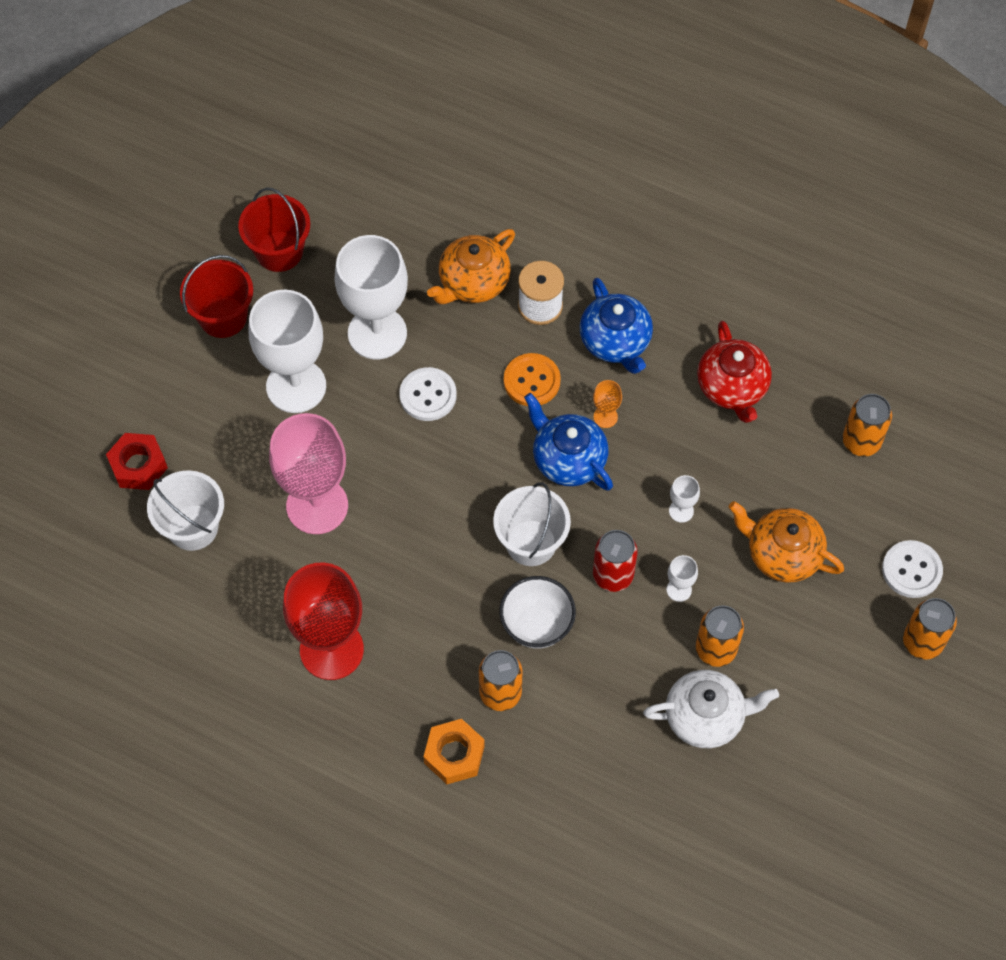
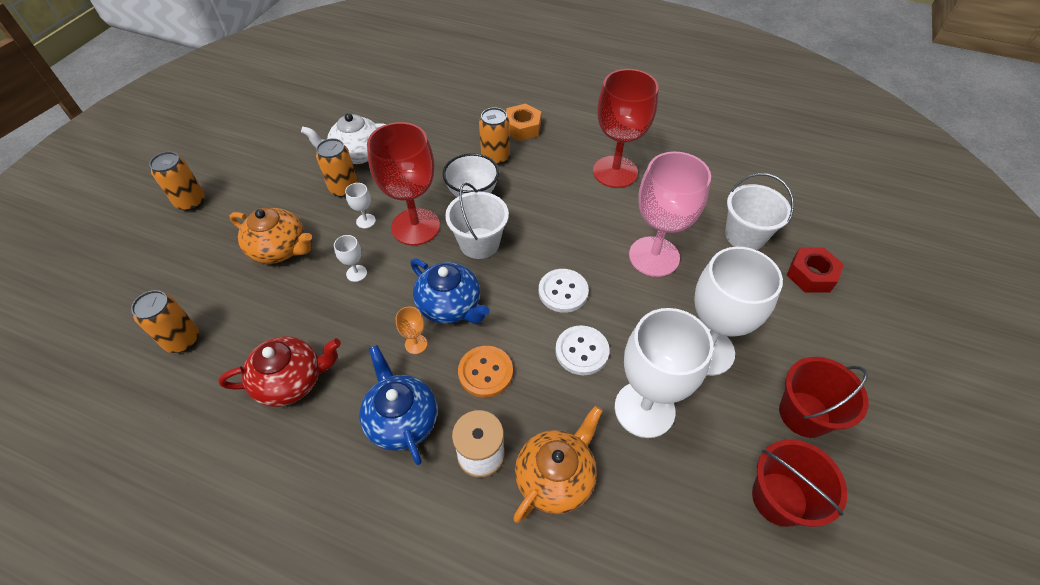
camera: 175 degrees right, 10 degrees down
(613, 575) = (415, 227): red can -> red goblet
(732, 387) = (291, 381): red teapot -> red teapot turned 90 degrees clockwise
(911, 570) = (179, 245): white button -> white button (563, 291)

